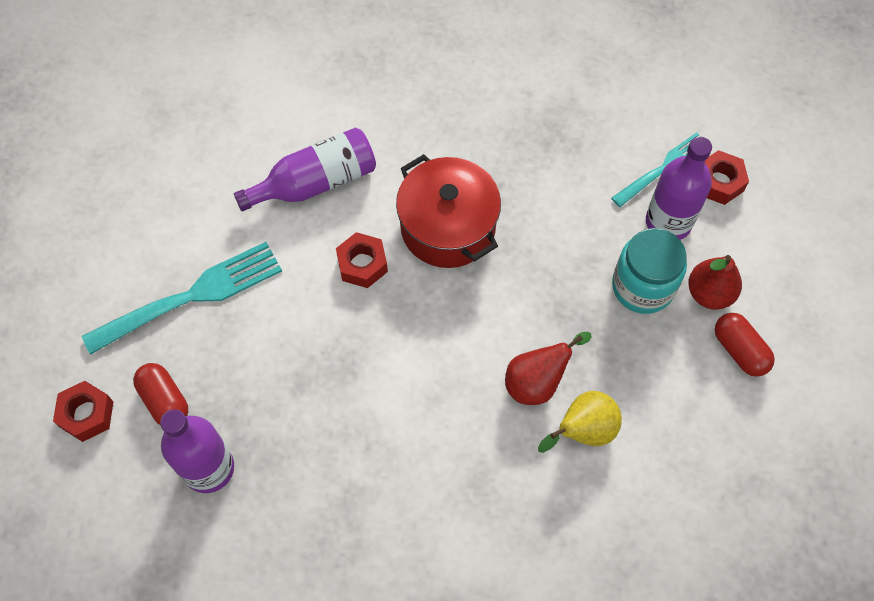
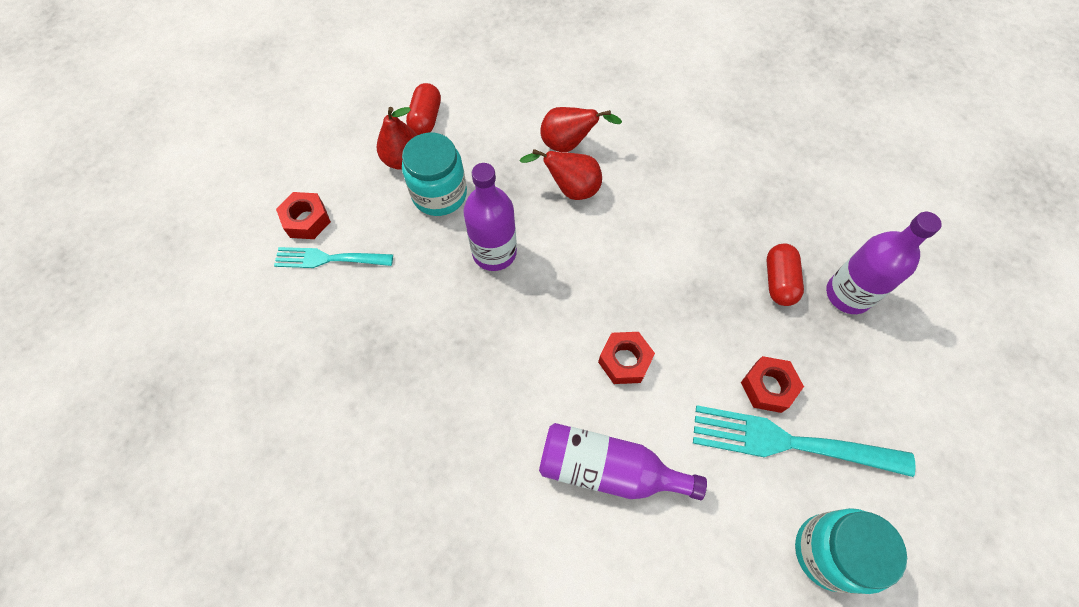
camera: 140 degrees left, 0 degrees up
(86, 414) = (933, 403): red nut -> red nut (768, 387)
(123, 241) = (829, 552): none -> turquoise jar
(165, 400) = (859, 368): red capsule -> red capsule (778, 281)
(448, 227) = (531, 339): red pot -> none
(583, 431) = (569, 144): yellow pear -> red pear
(668, 222) = (373, 221): purple bottle -> purple bottle (494, 252)

